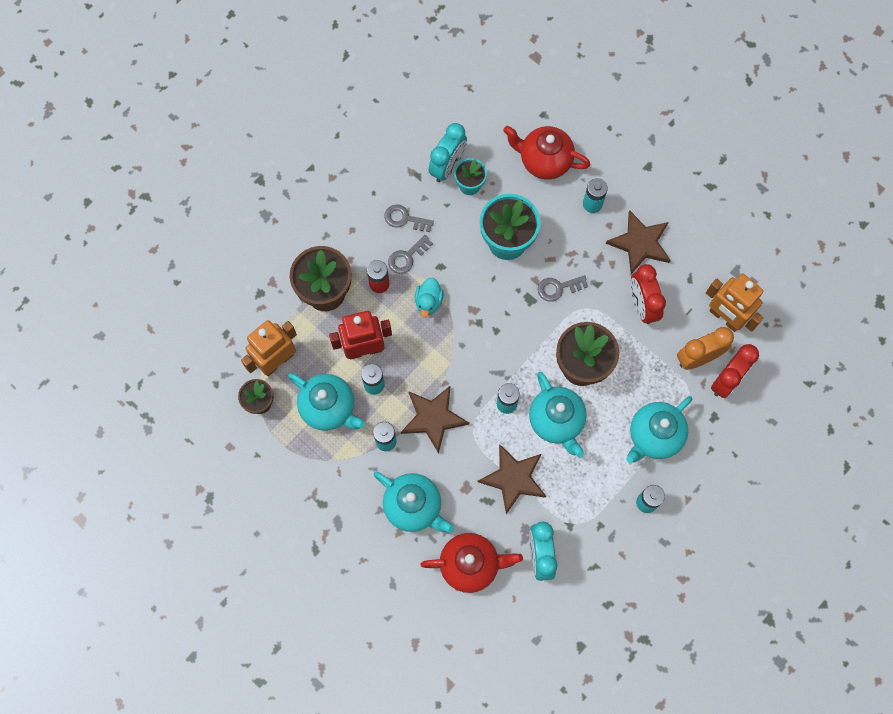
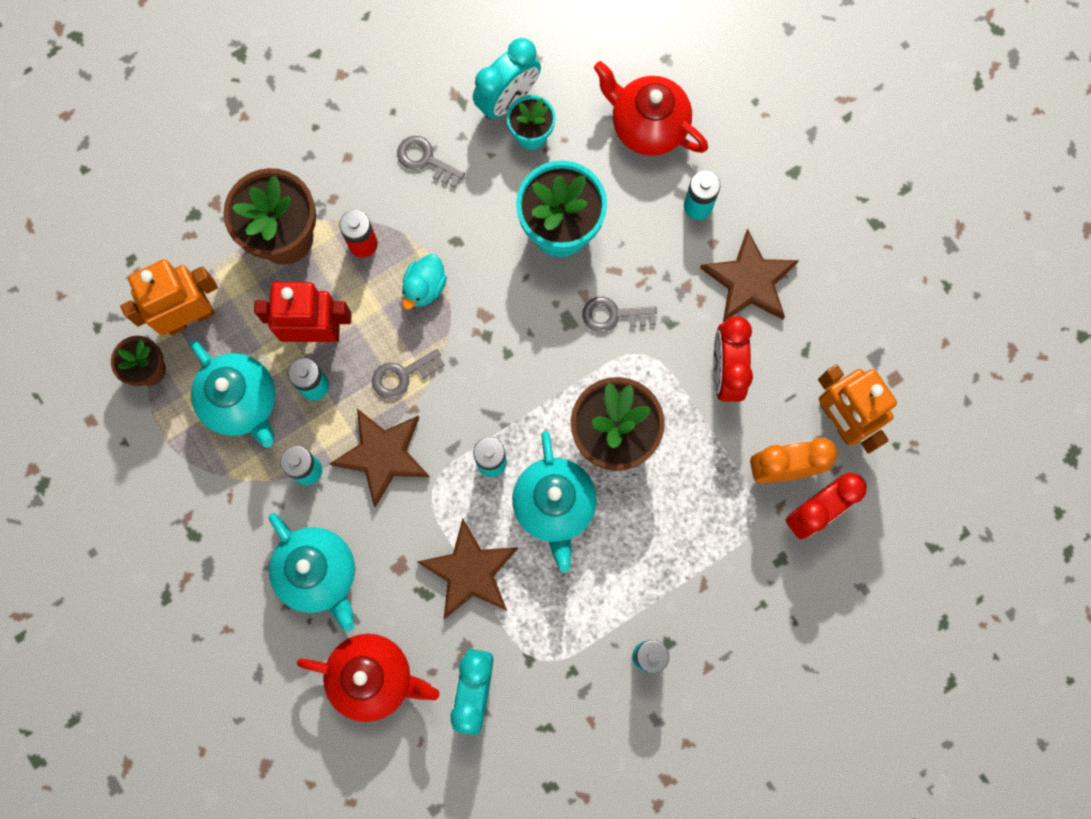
camera: 15 degrees right, 5 degrees up
(407, 257) = (413, 216): grey key -> grey key (402, 375)
(654, 436) = (687, 564): turquoise teapot -> none

